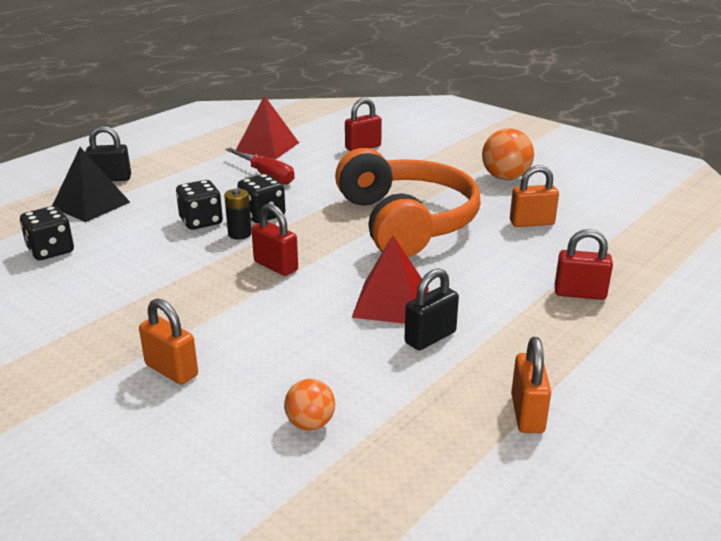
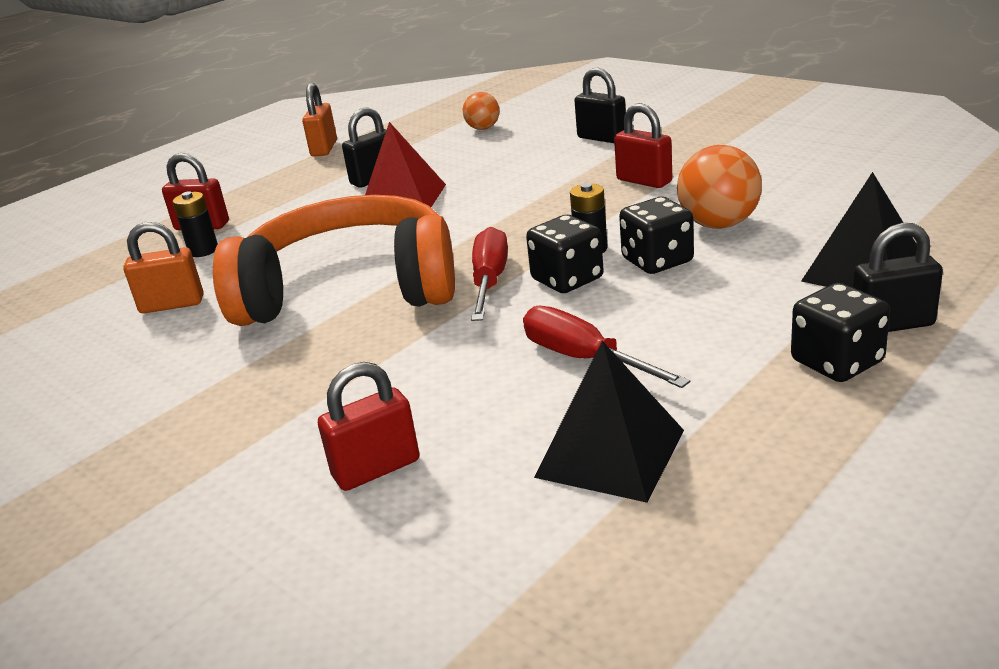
camera: 175 degrees left, 0 degrees up
(51, 251) = (834, 205): black dice -> black dice (837, 362)
(171, 370) = (602, 138): orange padlock -> black padlock
(267, 147) = (610, 453): red pyramid -> black pyramid
(276, 266) = (530, 218): red padlock -> red padlock (644, 181)
(312, 219) = (489, 281): none -> red screwdriver
(406, 222) = (350, 289): orange headphones -> orange headphones turned 105 degrees clockwise
(505, 178) = (130, 394): orange ball -> orange ball (718, 224)
(551, 265) = (203, 250): none -> black battery

